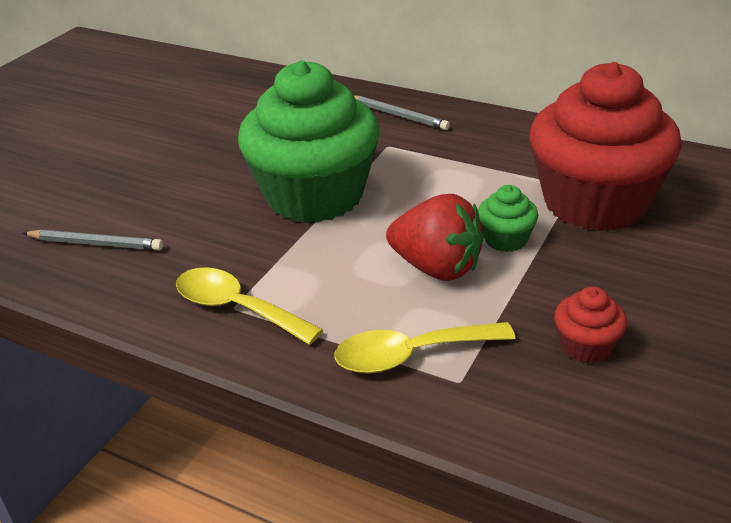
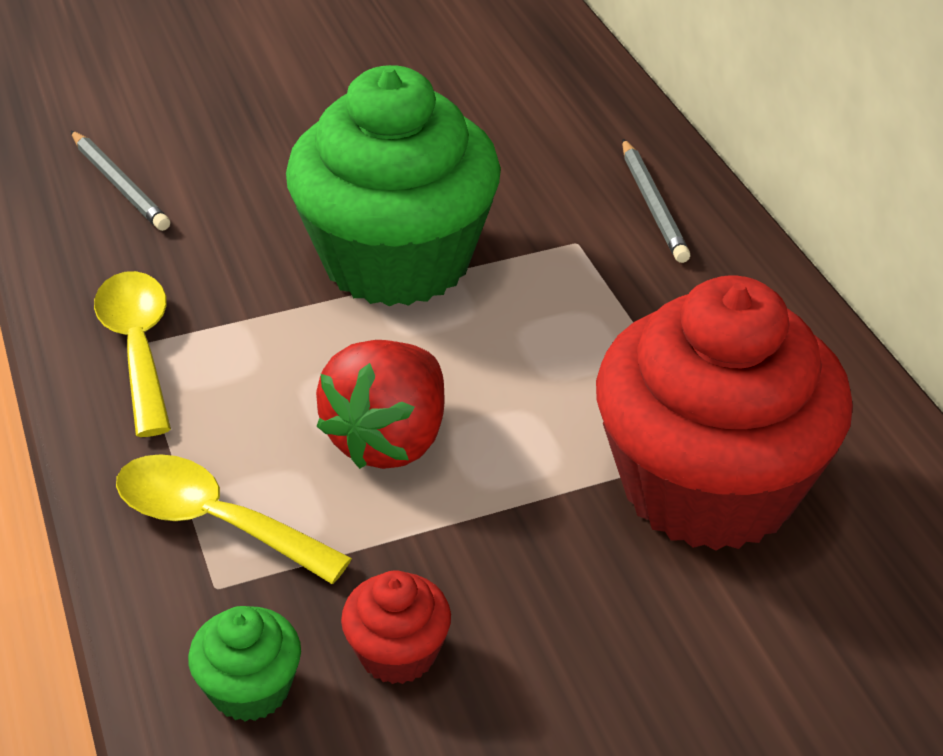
camera: 40 degrees right, 5 degrees up
(436, 267) = (389, 440): red strawberry -> red strawberry turned 45 degrees clockwise
(505, 239) = (519, 459): green cupcake -> green cupcake (250, 689)

